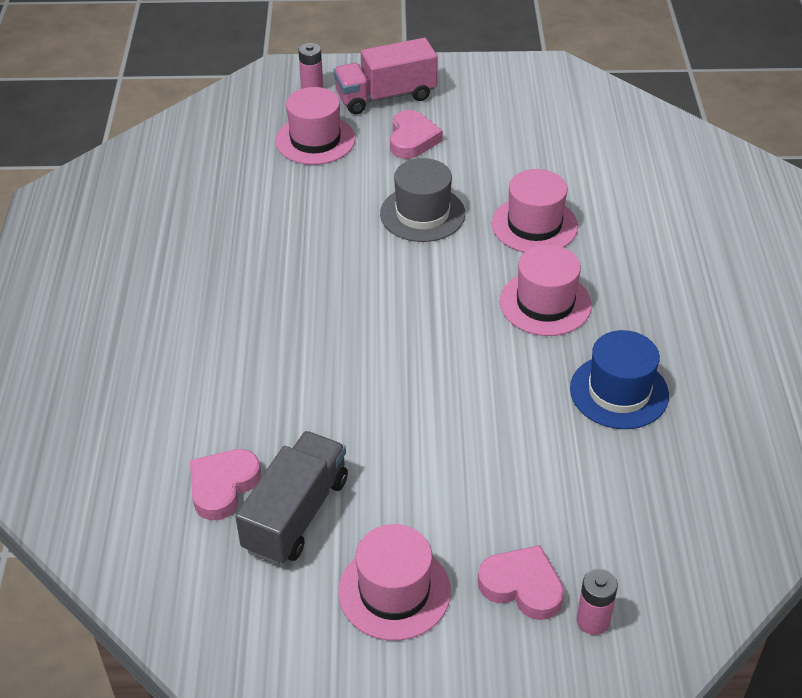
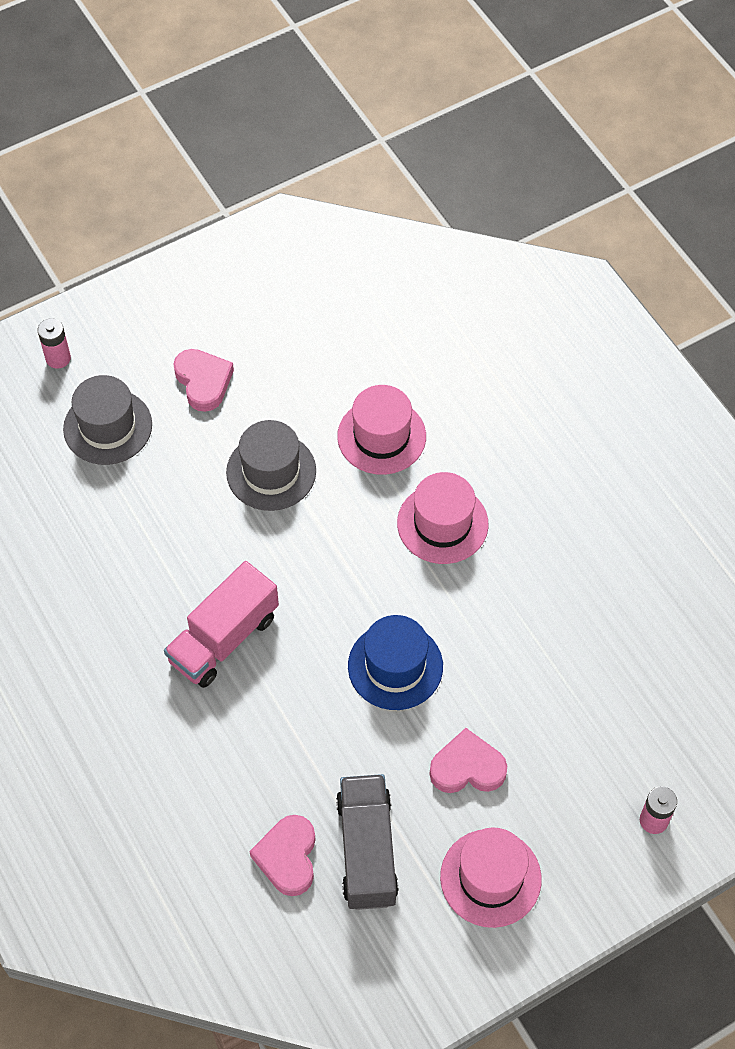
camera: 30 degrees left, 15 degrees up
(315, 140) = (108, 427): pink hat -> grey hat
(385, 96) = (141, 336): pink truck -> pink truck (224, 638)
(522, 586) = (585, 819): pink heart -> pink heart (467, 767)
(619, 392) = (556, 589): blue hat -> blue hat (395, 666)

